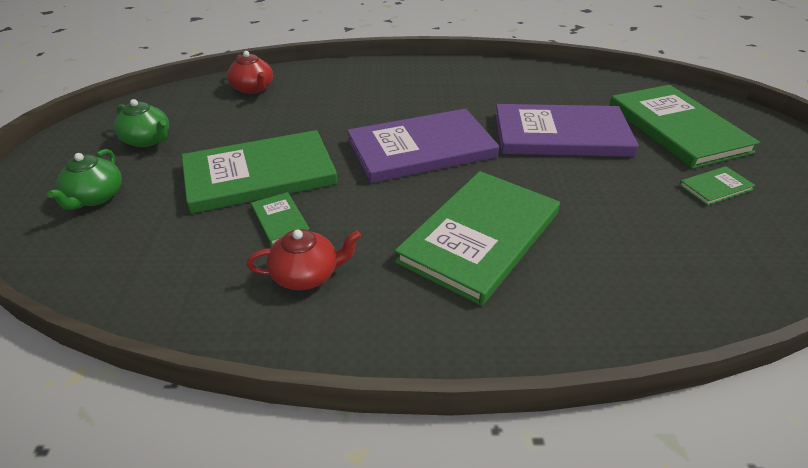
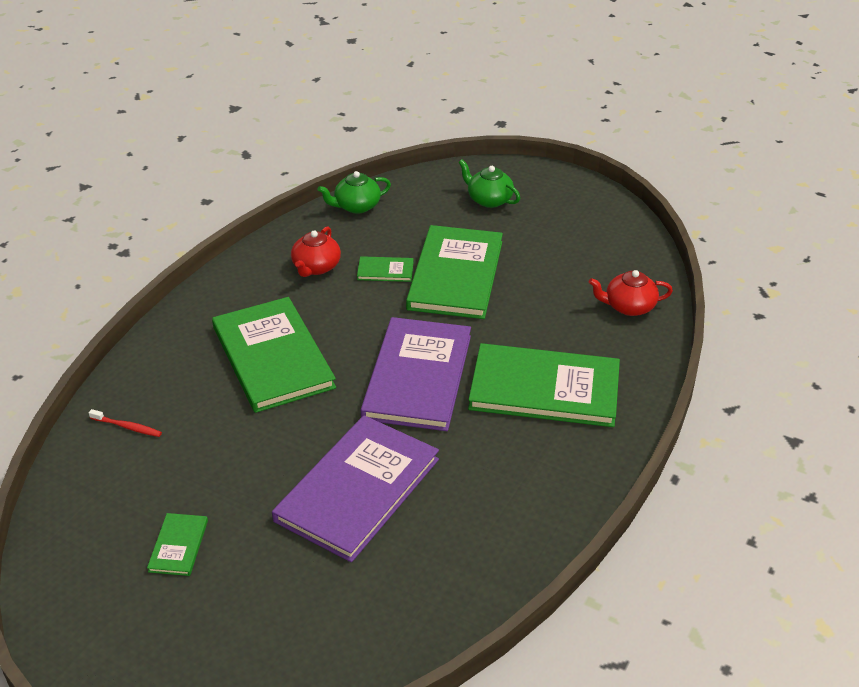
camera: 120 degrees right, 0 degrees up
(147, 140) = (561, 231): green teapot -> green teapot (356, 206)
(676, 287) = (127, 427): none -> red toothbrush
(677, 128) = (283, 602): green book -> green book (544, 388)

